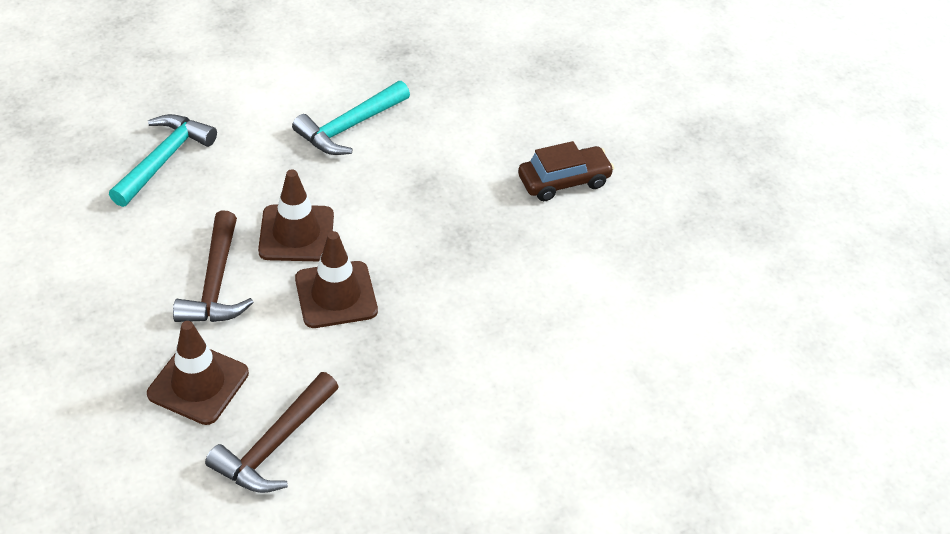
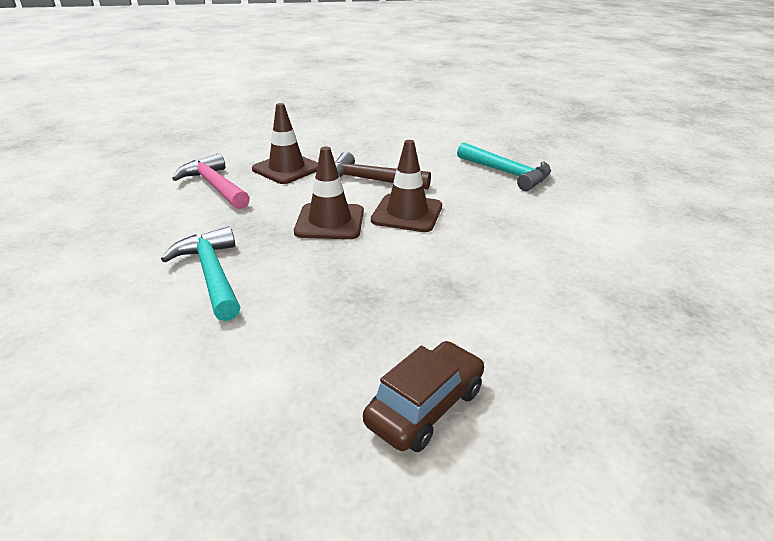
camera: 110 degrees right, 15 degrees down
(274, 445) = (215, 186): brown hammer -> pink hammer
(349, 127) = (545, 255): turquoise hammer -> turquoise hammer (212, 274)
(564, 181) = (425, 406): brown car -> brown car turned 135 degrees counterclockwise

